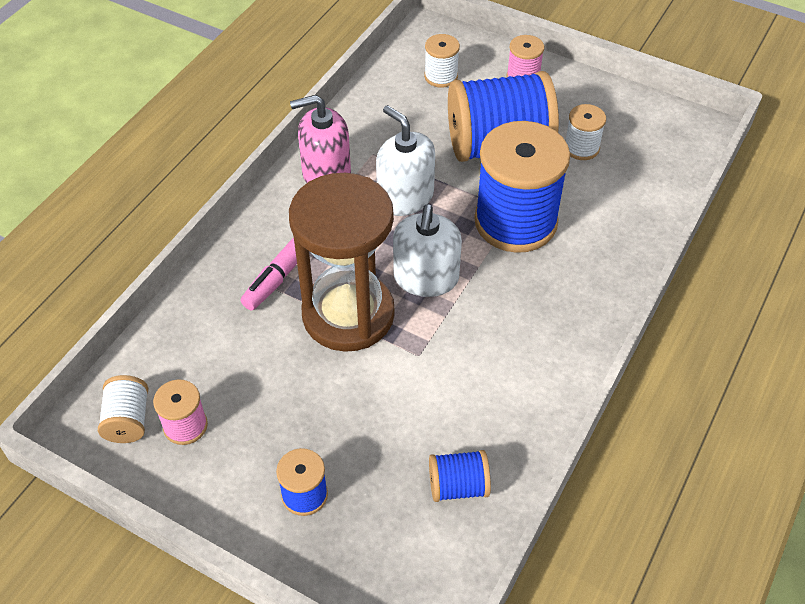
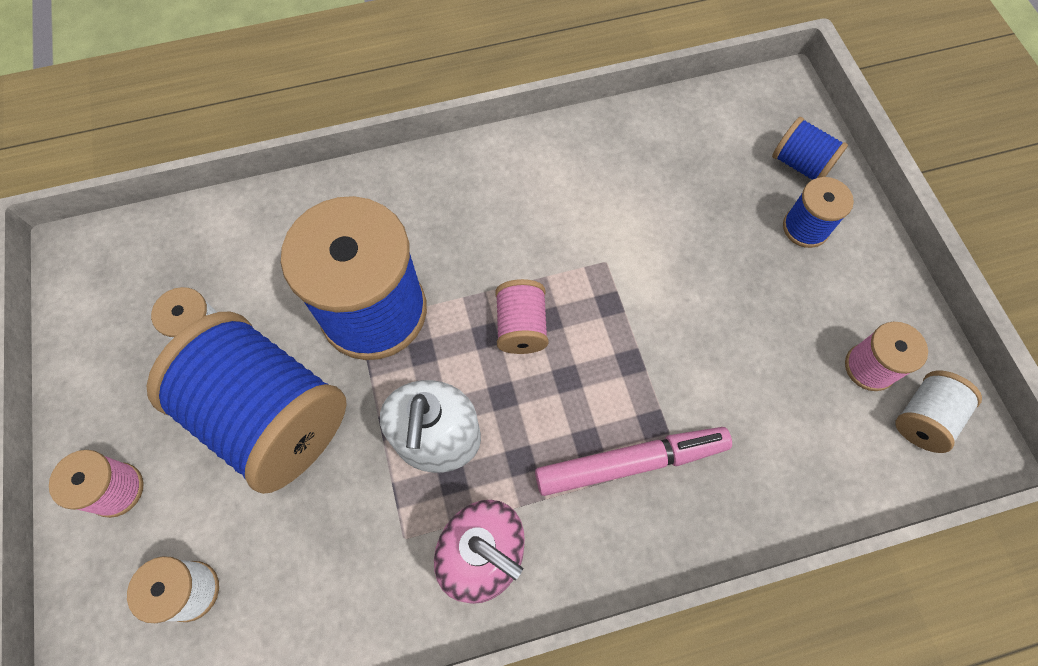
camera: 135 degrees left, 15 degrees up
(348, 314) = (629, 352): brown hourglass -> none
(426, 278) = (521, 327): white soap dispenser -> pink spool
(458, 486) = (680, 144): blue spool -> blue spool (800, 164)

